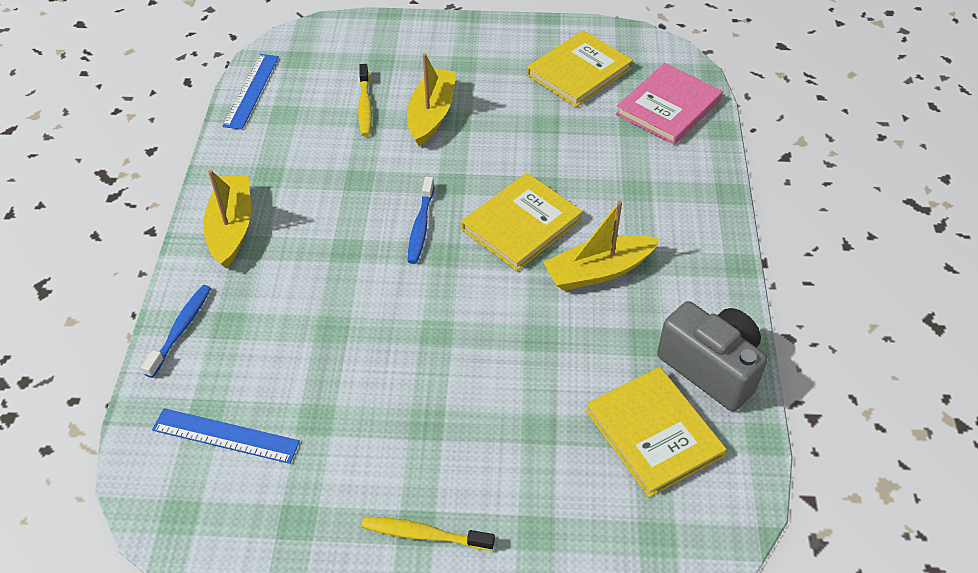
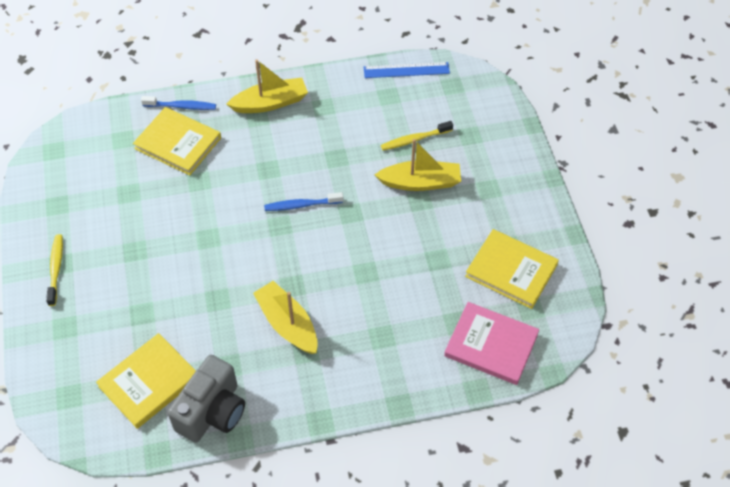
camera: 75 degrees right, 5 degrees up
(225, 436) = (109, 153): blue ruler -> none
(521, 224) = (321, 266): yellow book -> yellow book (178, 143)

